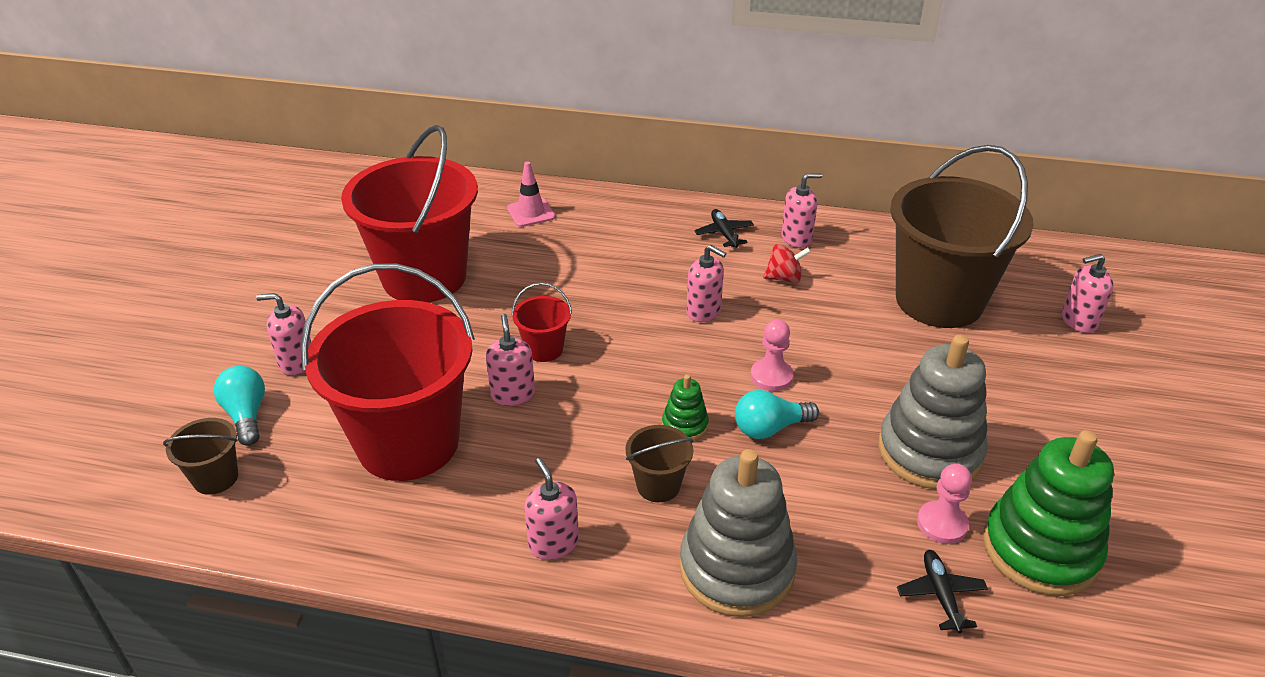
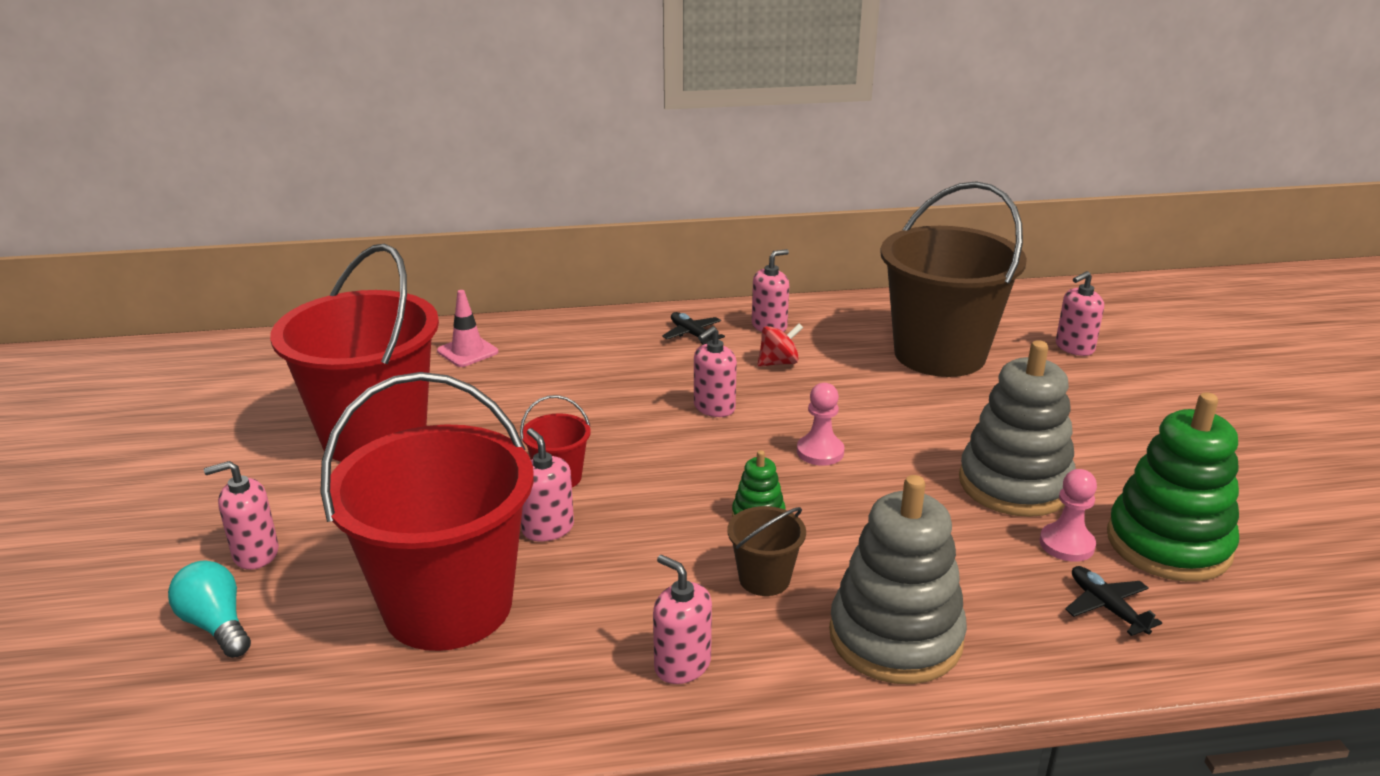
camera: 20 degrees left, 10 degrees down
(215, 478) = (209, 704): brown bucket -> none
(703, 311) = (714, 408): pink soap dispenser -> pink soap dispenser turned 120 degrees clockwise
(769, 428) = (847, 499): turquoise light bulb -> none

